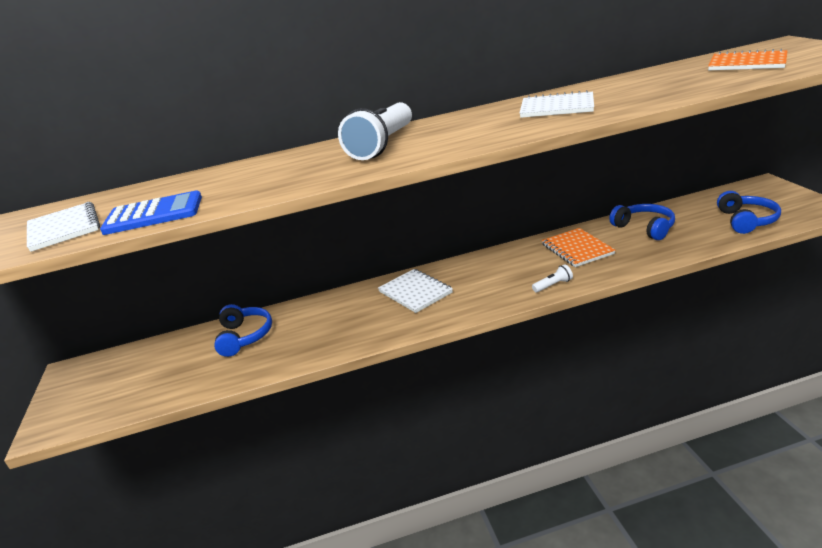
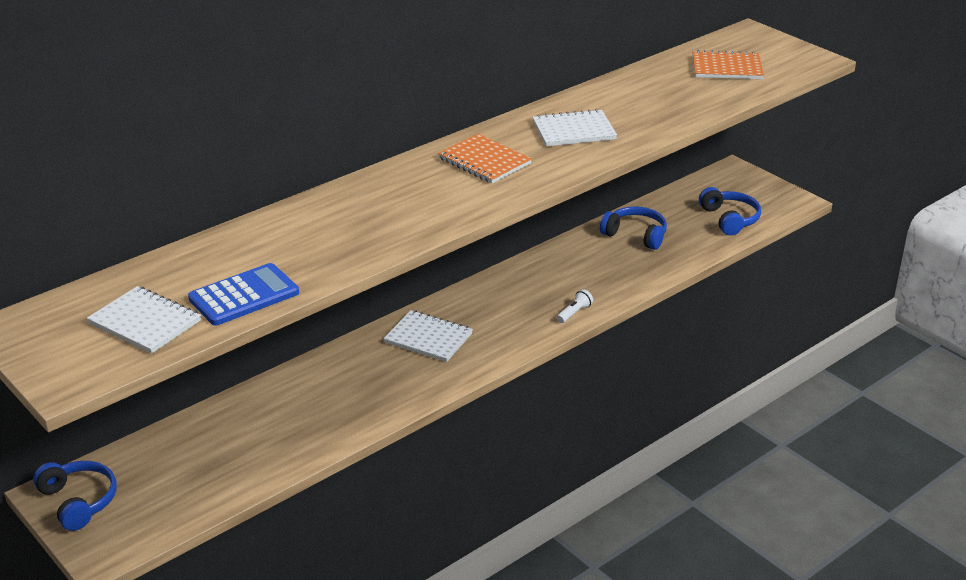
camera: 30 degrees left, 5 degrees up
(245, 336) = (258, 417): blue headphones -> blue headphones (79, 501)
(383, 145) = (421, 188): white flashlight -> none
(577, 249) = (577, 267): orange notebook -> orange notebook (484, 161)

